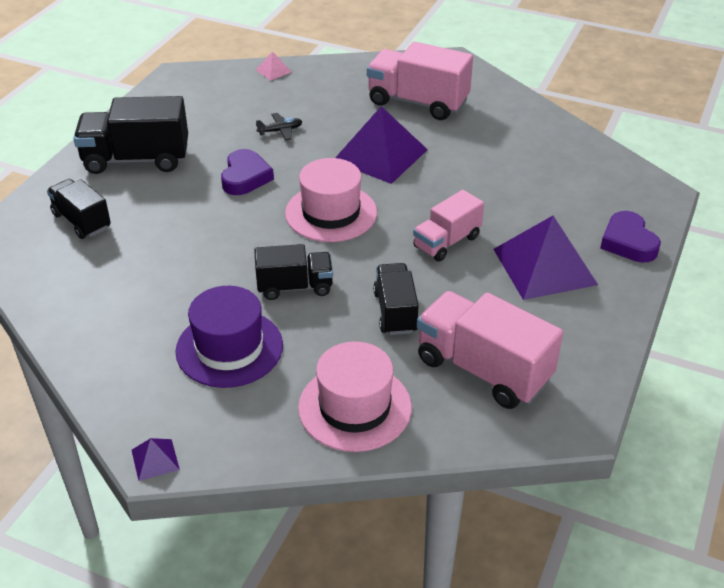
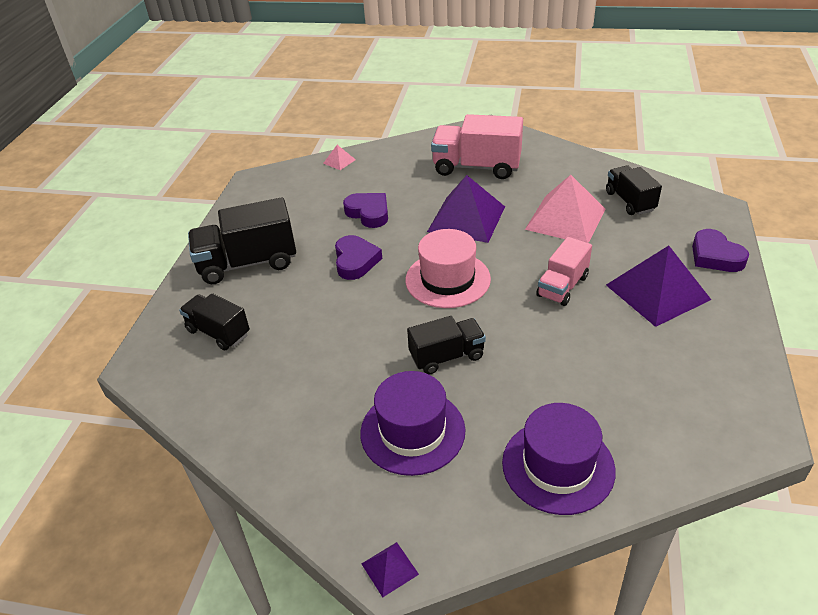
camera: 10 degrees left, 0 degrees up
(280, 131) = (368, 213): black plane -> purple heart
(355, 407) = (558, 466): pink hat -> purple hat
(395, 312) = (549, 362): black truck -> black truck (630, 201)
(483, 370) = (655, 401): pink truck -> none
(486, 174) = (565, 219): none -> pink pyramid

